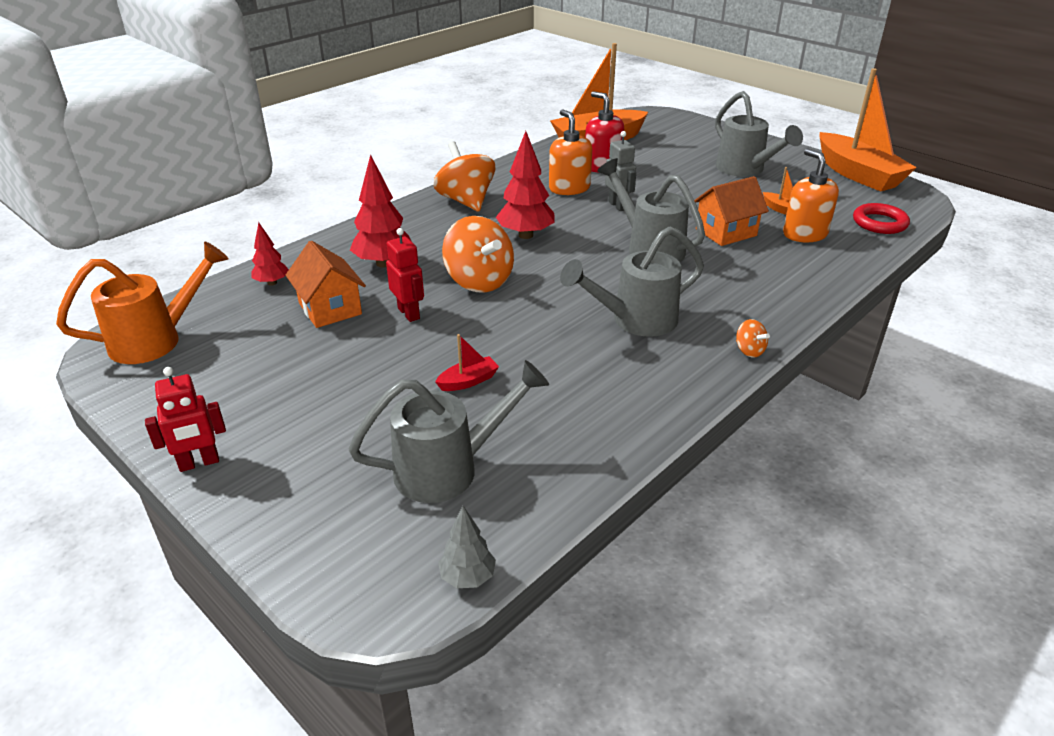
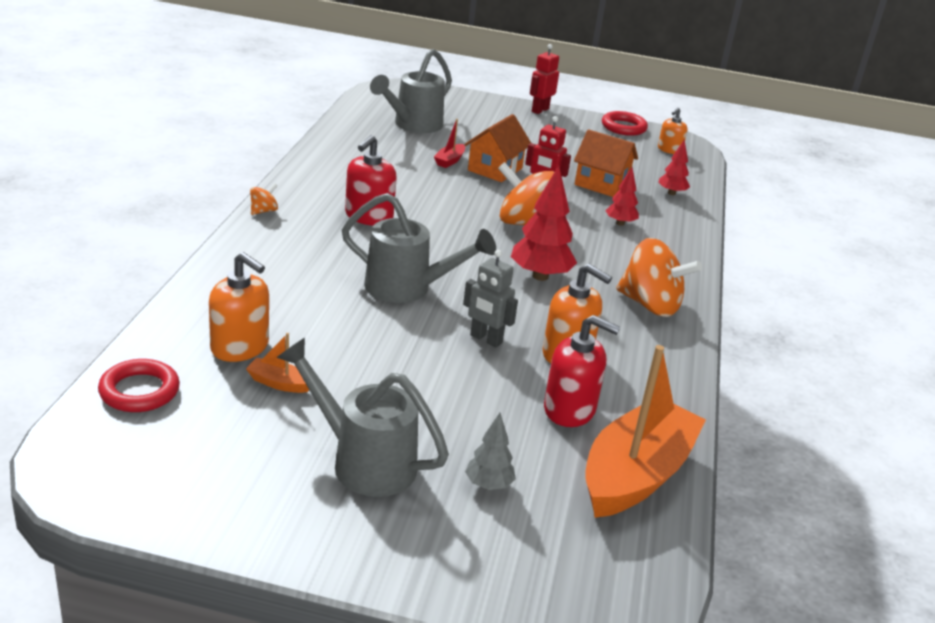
camera: 145 degrees right, 5 degrees down
(138, 393) = (623, 127): none -> red ring
(156, 340) = (669, 150): orange watering can -> orange soap dispenser
(383, 263) = (620, 223): red tree -> red tree, size x0.57
(467, 577) = (363, 97): grey tree -> grey tree (488, 485)
(635, 321) = (368, 216): grey watering can -> red soap dispenser
(726, 232) = (336, 328): orange house -> orange house (495, 169)
(749, 351) = (263, 211): orange spinning top -> orange spinning top turned 105 degrees clockwise
(858, 174) = (171, 505): orange boat -> none

